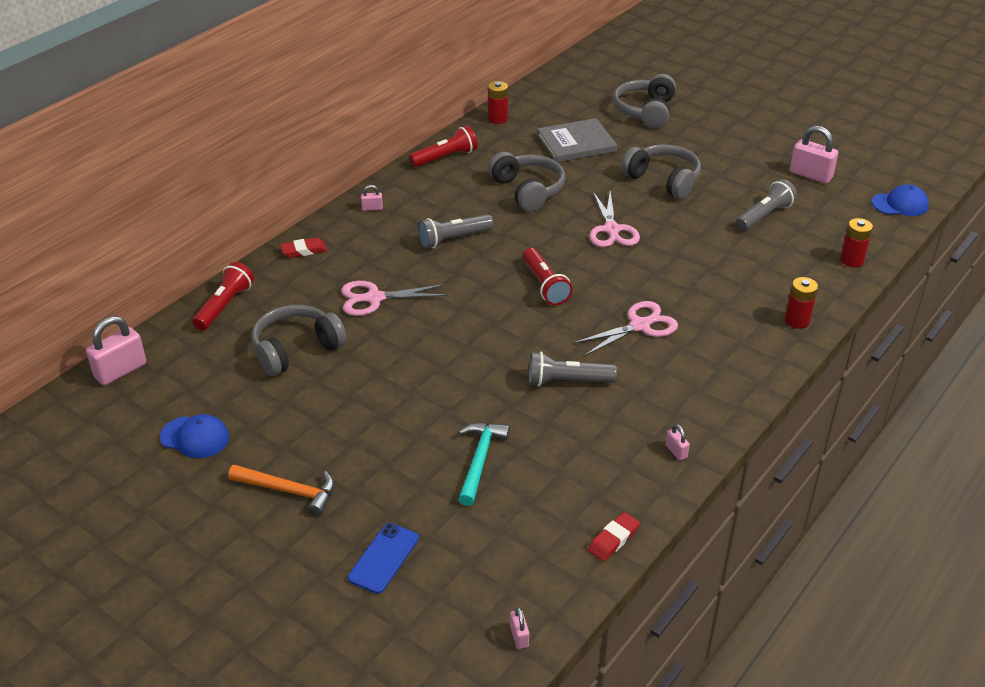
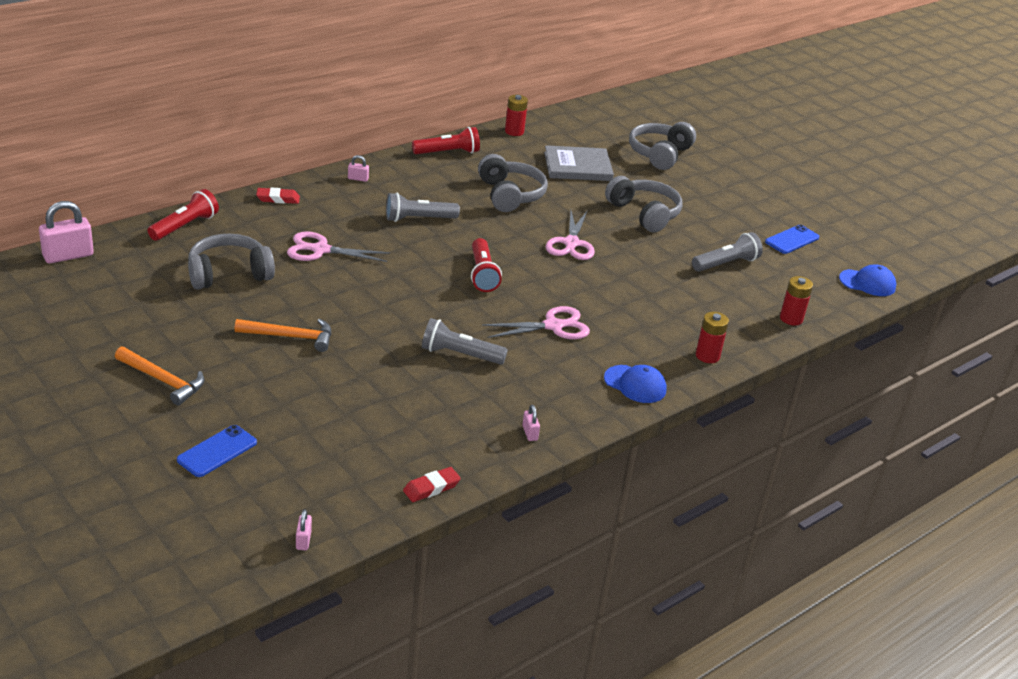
camera: 10 degrees right, 5 degrees down
(195, 437) = (104, 321): blue cap -> blue cap (635, 384)
(393, 406) = (290, 337): none -> orange hammer
(480, 460) = (344, 397): turquoise hammer -> none
(810, 175) = (792, 240): pink padlock -> blue phone

